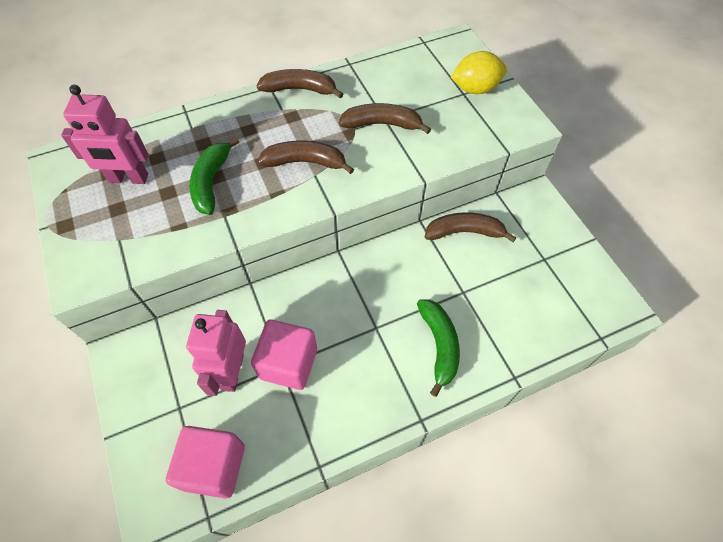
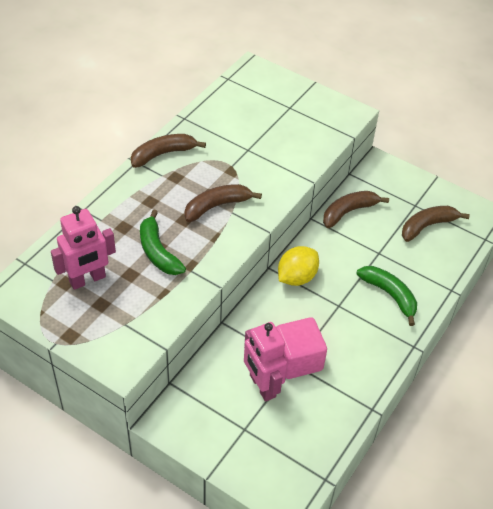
camera: 35 degrees left, 10 degrees down
(214, 466) = (303, 449): pink cube -> none
(382, 124) = (249, 154): brown banana -> brown banana (427, 226)
(475, 89) = (295, 101): yellow lemon -> yellow lemon (296, 277)

